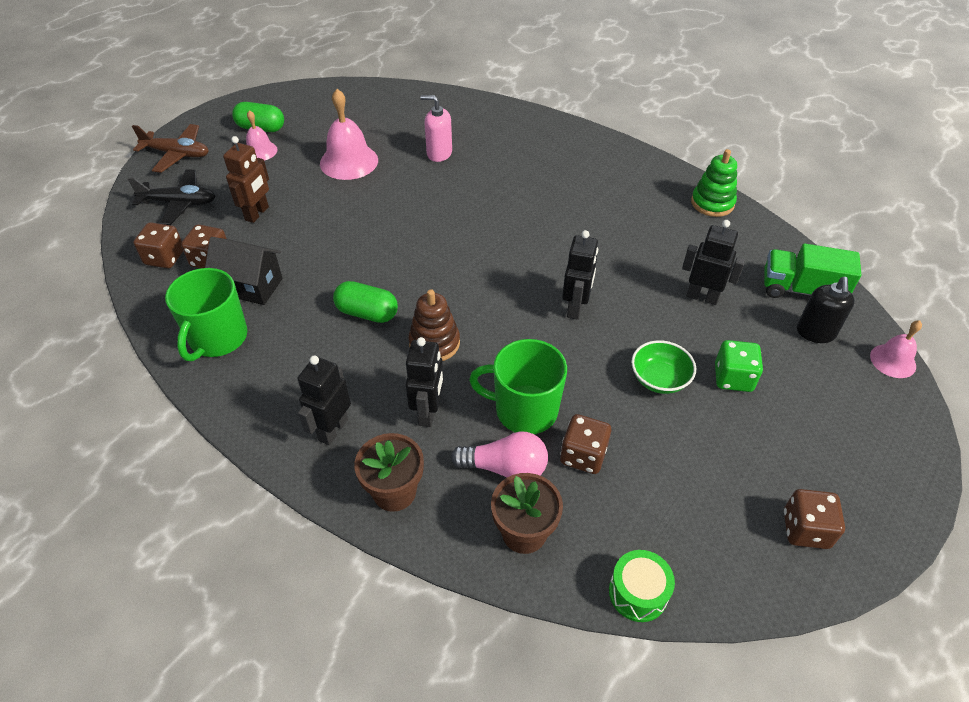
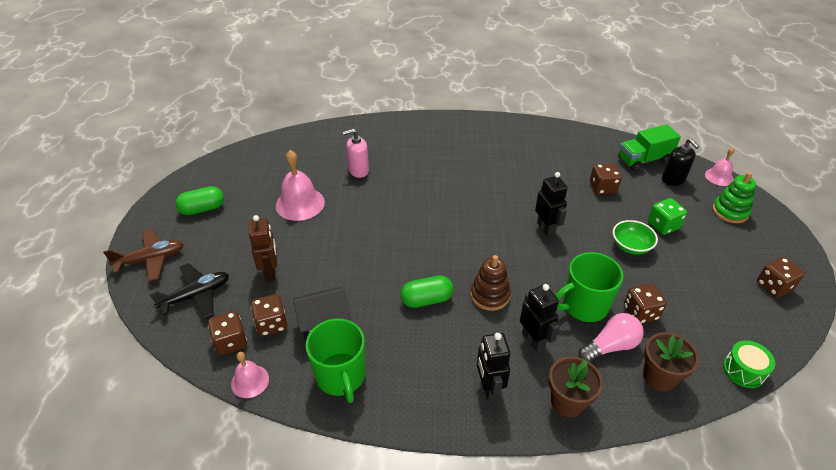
camera: 35 degrees left, 5 degrees down
(260, 151) = (221, 226): pink bell -> pink bell (250, 381)
(702, 297) = (602, 188): black robot -> brown dice
(712, 203) = (551, 131): green stacking toy -> green stacking toy (730, 211)

